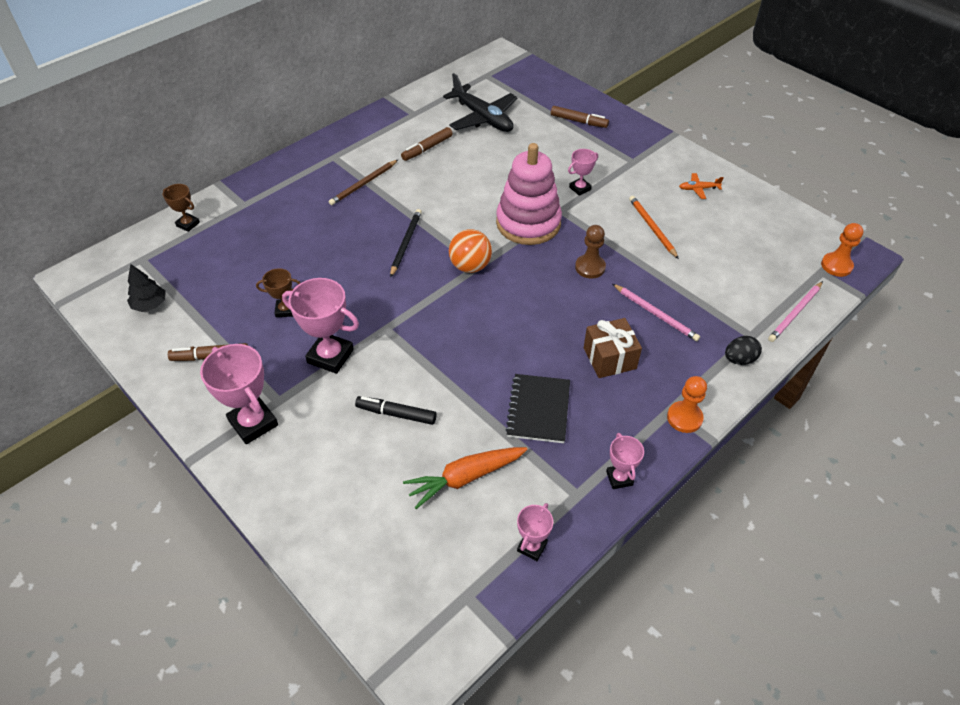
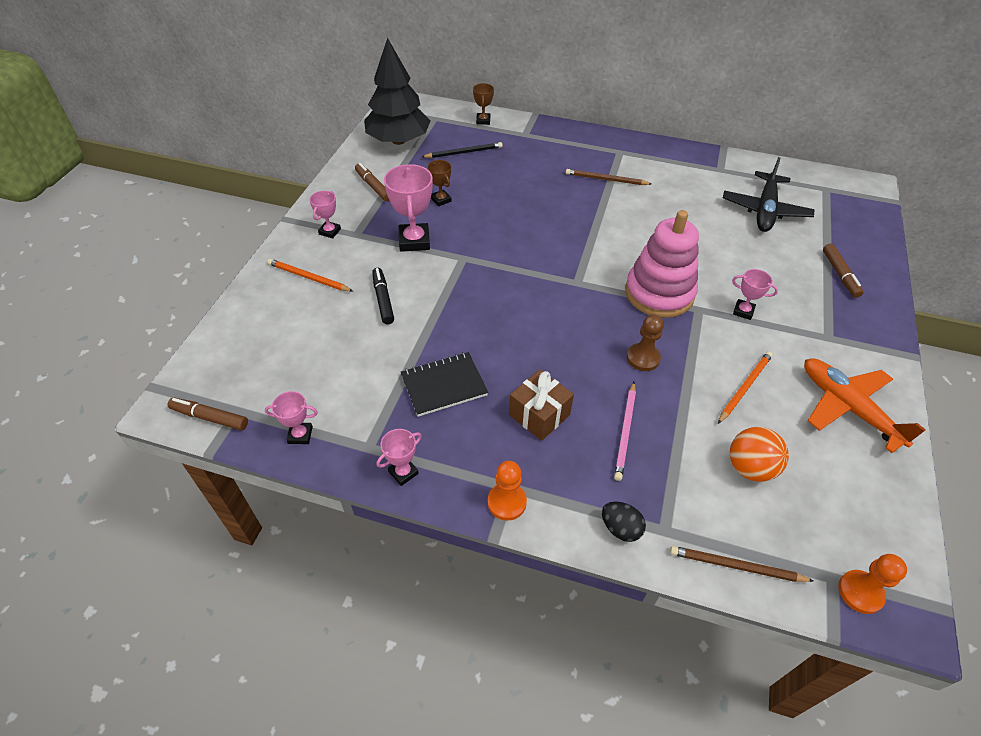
camera: 60 degrees right, 0 degrees up
(150, 305) = (398, 140): black tree -> black tree, size x2.27
(253, 423) = (330, 231): pink trophy -> pink trophy, size x0.56
(313, 468) = (308, 277): none -> orange pencil
(406, 243) = (563, 230): black pencil -> black pencil (464, 152)
(427, 148) = (686, 195): brown marker -> brown marker (210, 417)
(465, 478) = (345, 365): orange carrot -> none
(470, 266) = (571, 277): orange ball -> orange ball (750, 468)
(698, 189) = (847, 407): orange plane -> orange plane, size x2.28
(795, 313) = (736, 566): pink pencil -> brown pencil

